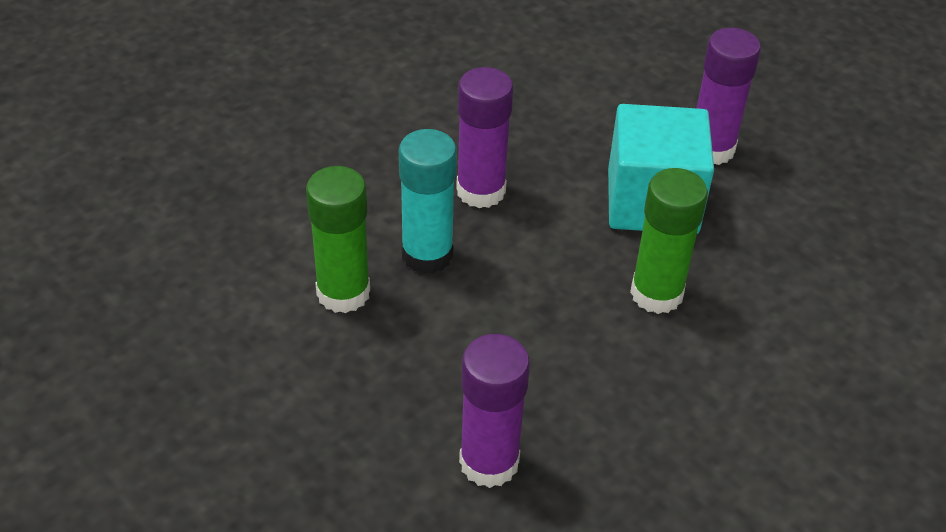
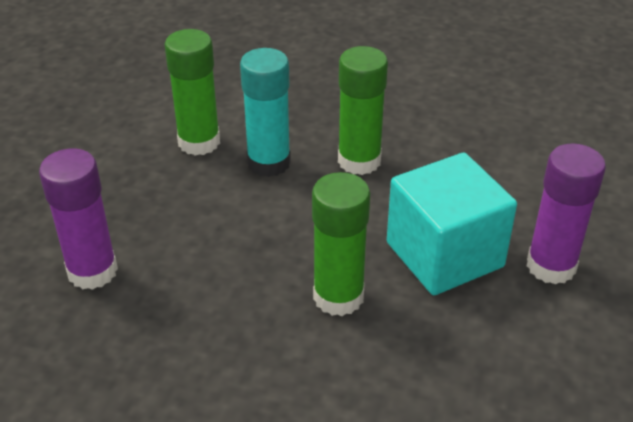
camera: 60 degrees right, 5 degrees down
(481, 191) = (359, 161): purple glue stick -> green glue stick

